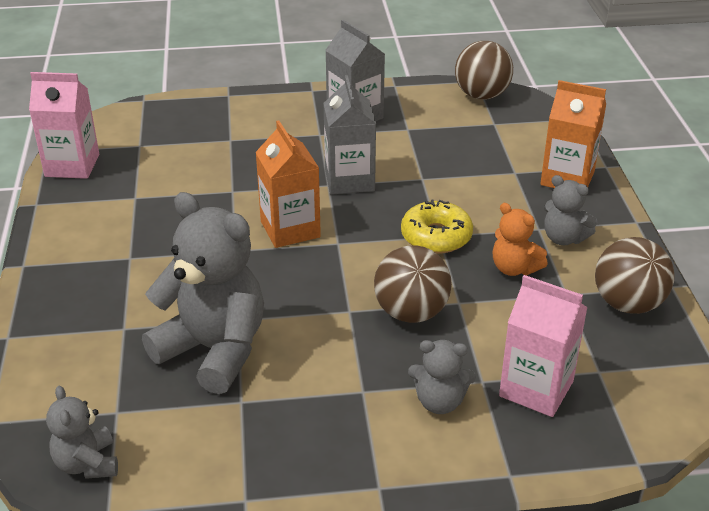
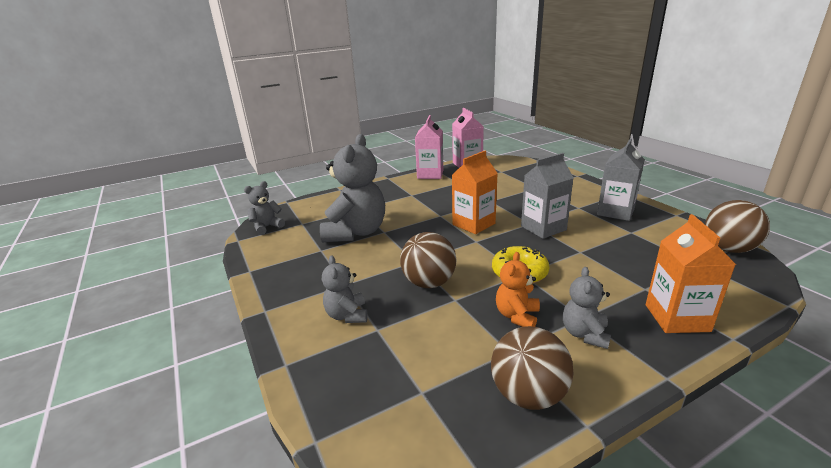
camera: 70 degrees right, 10 degrees down
(536, 389) = (381, 358): pink carton -> pink carton (430, 174)

